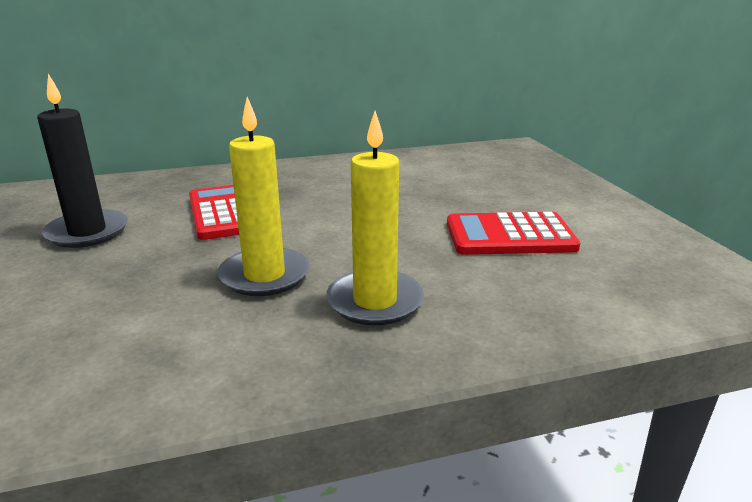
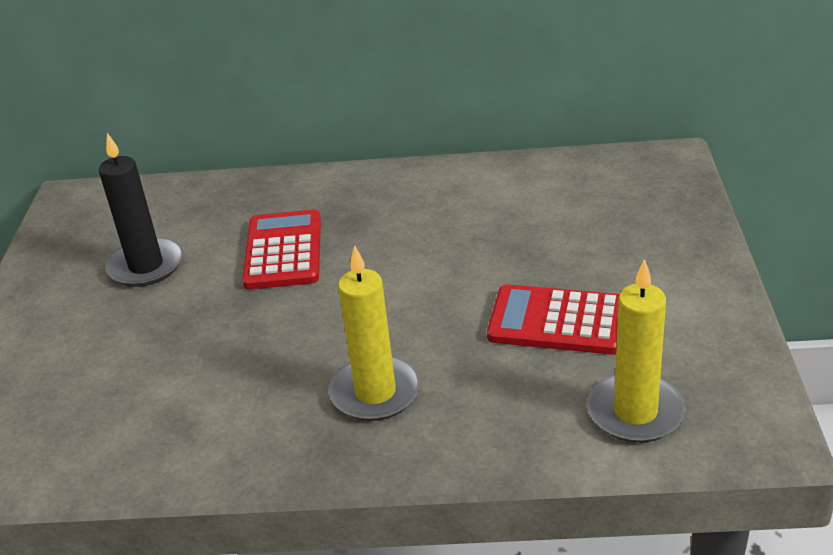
camera: 20 degrees right, 10 degrees up
(264, 275) = (289, 346): yellow candle -> yellow candle (635, 412)

